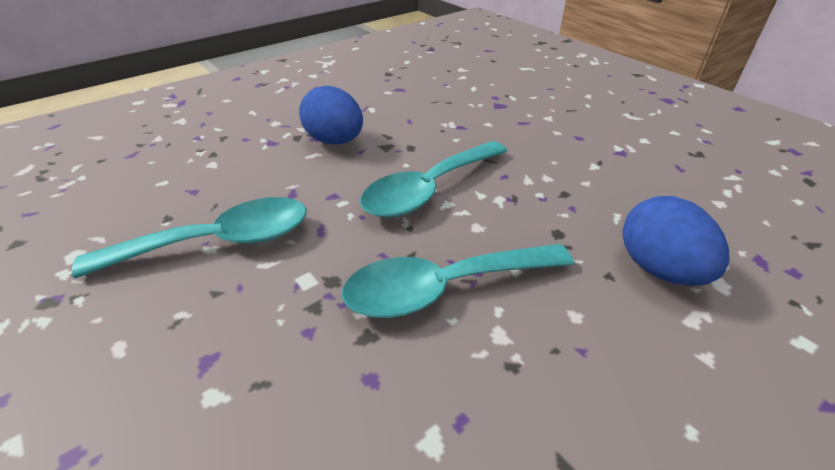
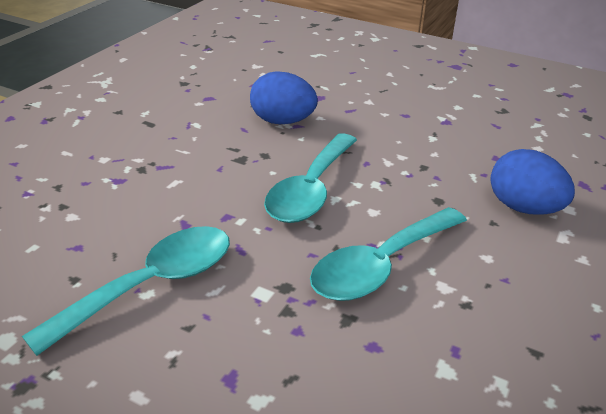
camera: 25 degrees left, 5 degrees down
(335, 141) = (186, 164): blue egg -> blue egg (282, 121)

